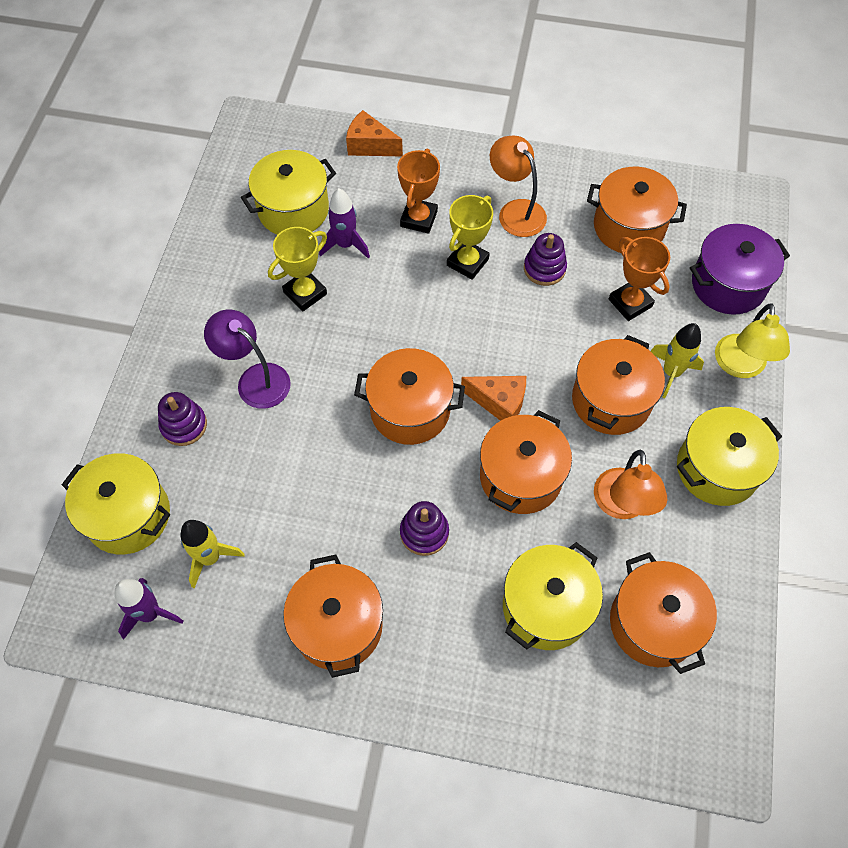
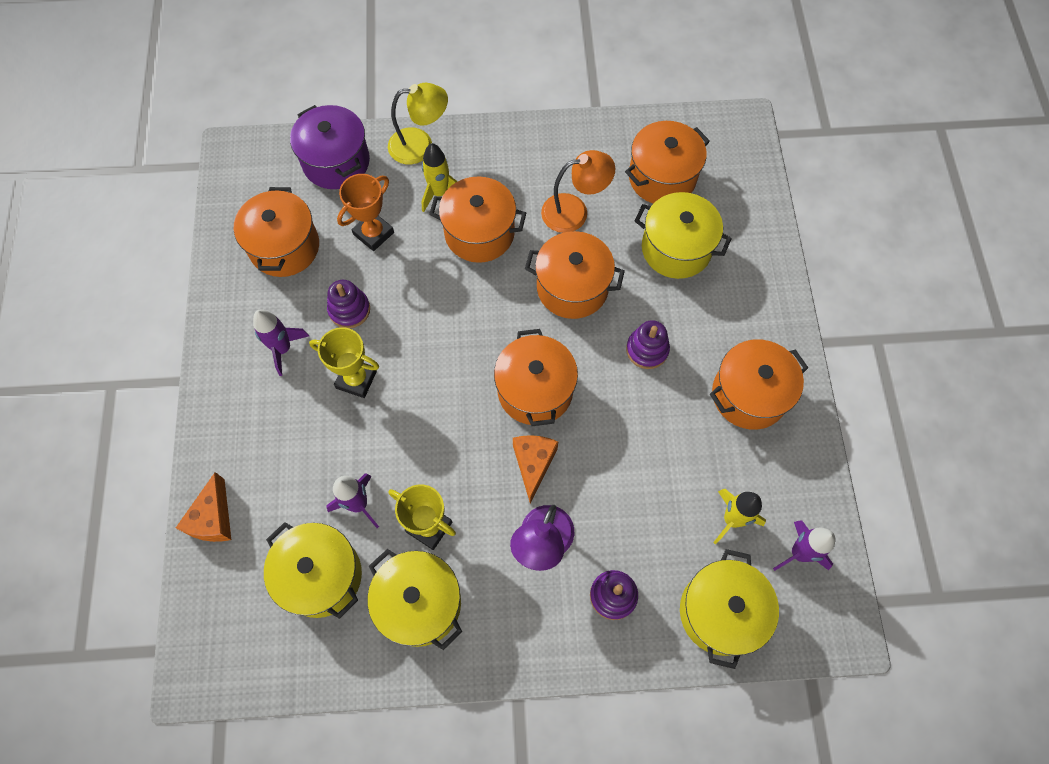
camera: 105 degrees left, 5 degrees up
(418, 219) = (309, 439): orange trophy -> none
(499, 402) = (506, 318): orange cheese -> orange cheese (533, 464)
(516, 211) = (283, 349): orange lamp -> purple rocket
(717, 468) = (521, 151): yellow pot -> yellow pot (419, 603)

